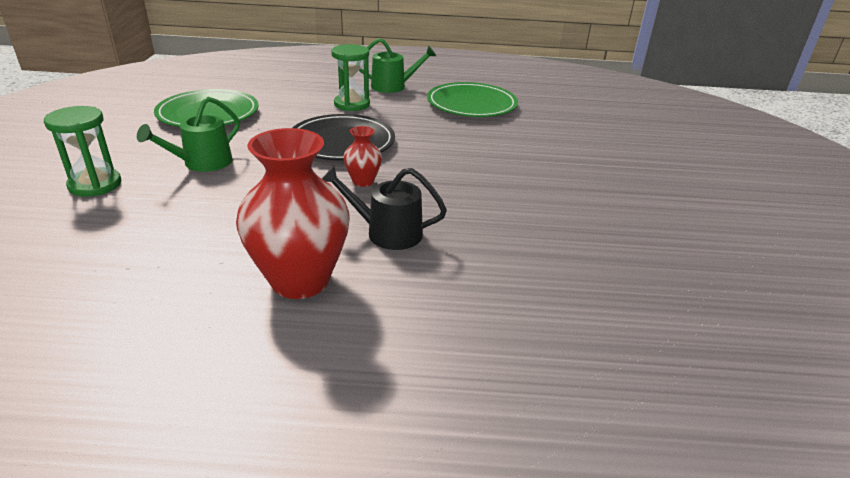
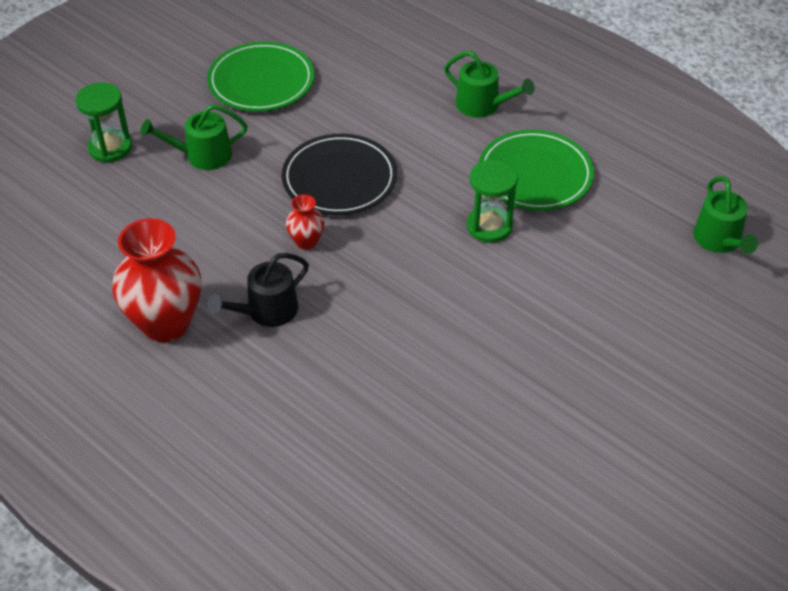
camera: 40 degrees right, 15 degrees up
(352, 104) = (406, 121): green hourglass -> green hourglass (489, 226)
(387, 233) = (267, 311): black watering can -> black watering can turned 90 degrees counterclockwise
(611, 100) = (719, 240): none -> green watering can

